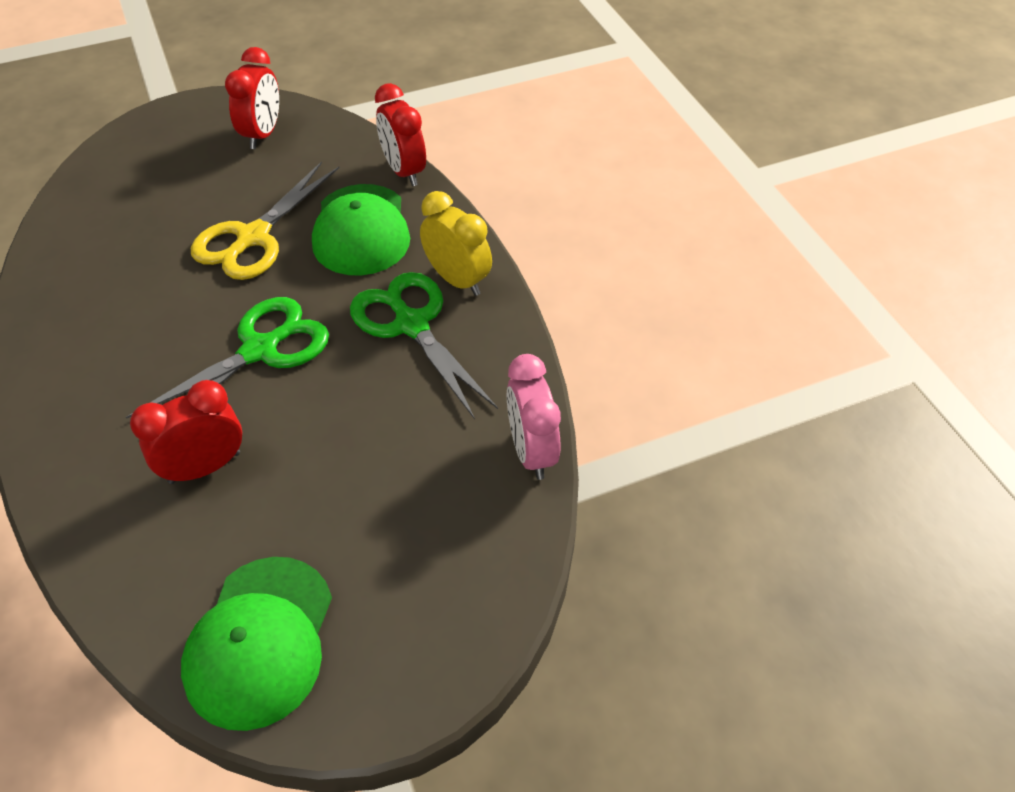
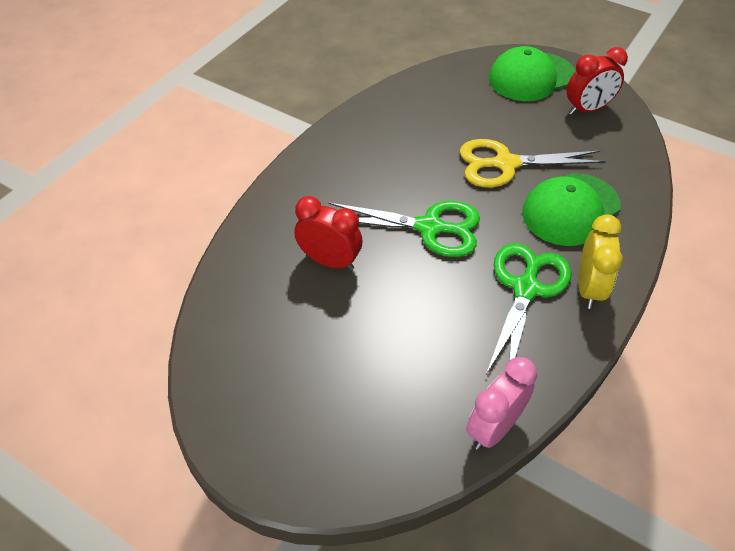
camera: 55 degrees right, 0 degrees up
(260, 641) = (244, 368): green cap -> green cap (531, 77)
(404, 171) = (645, 196): red clock -> none

